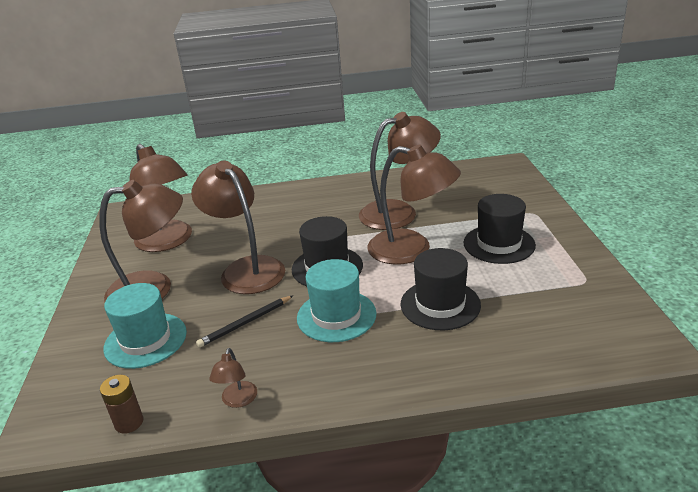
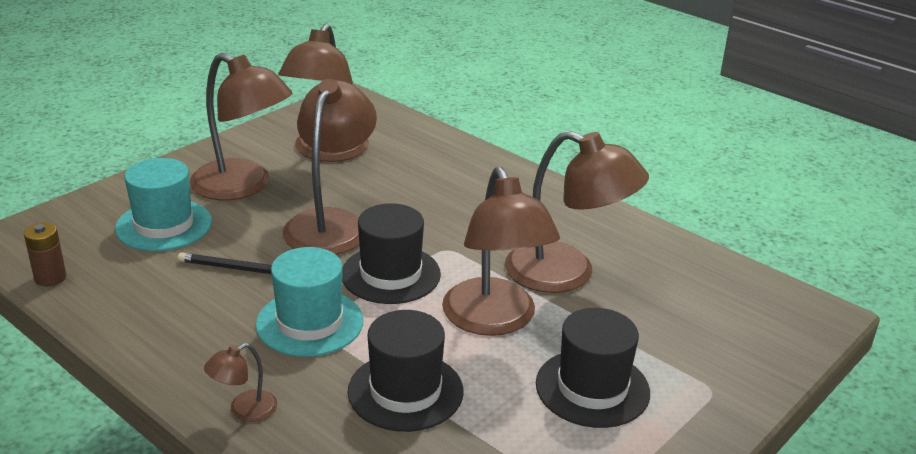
camera: 45 degrees right, 0 degrees up
(238, 400) = (124, 324): brown lamp -> brown lamp (244, 410)

